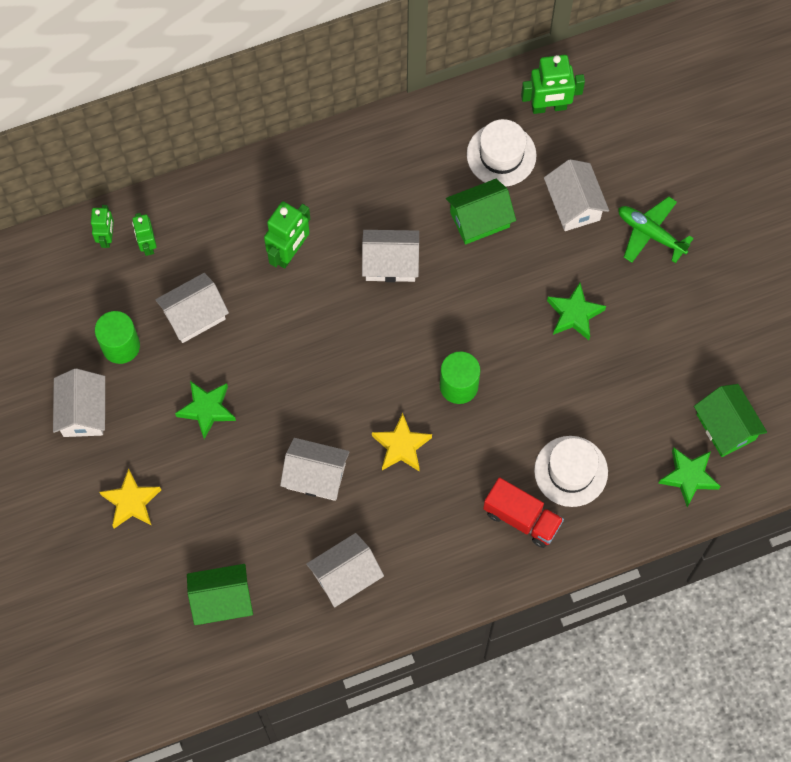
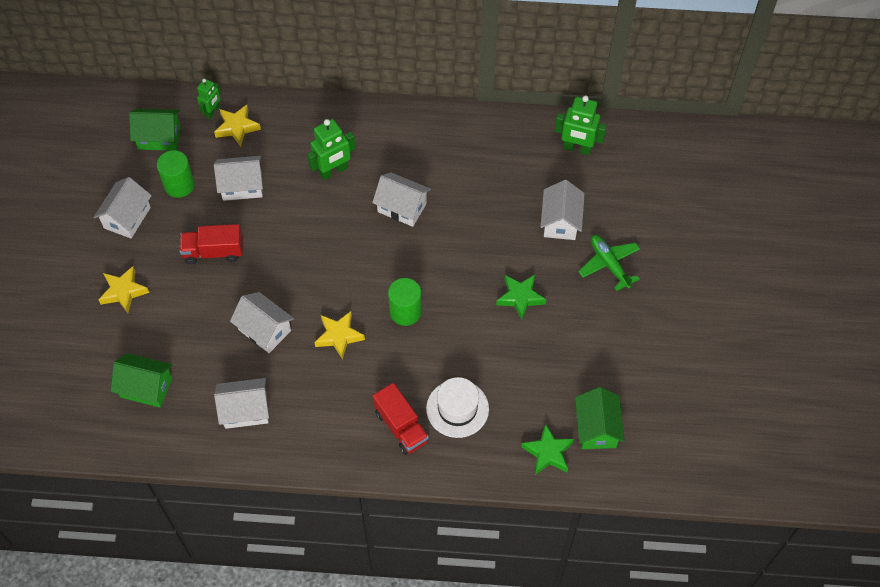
camera: 25 degrees right, 10 degrees down
(147, 245) = (237, 127): green robot -> yellow star
(207, 409) = (213, 252): green star -> red truck
(479, 219) = (484, 204): green house -> green house (159, 137)
(501, 155) = (524, 167): white hat -> none

